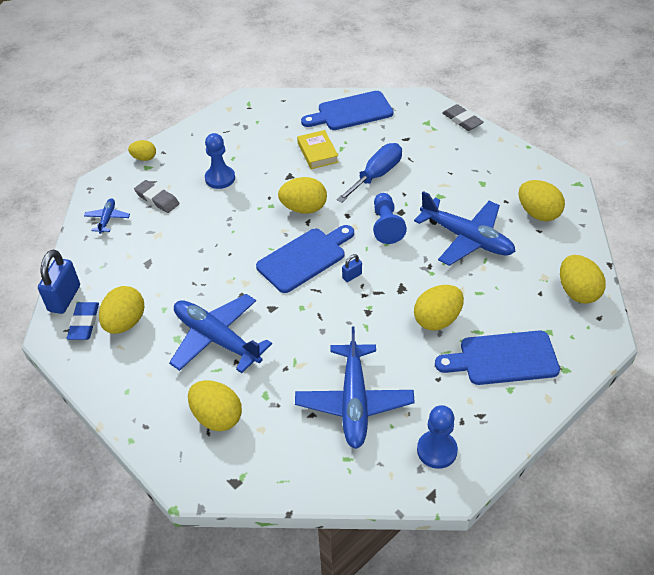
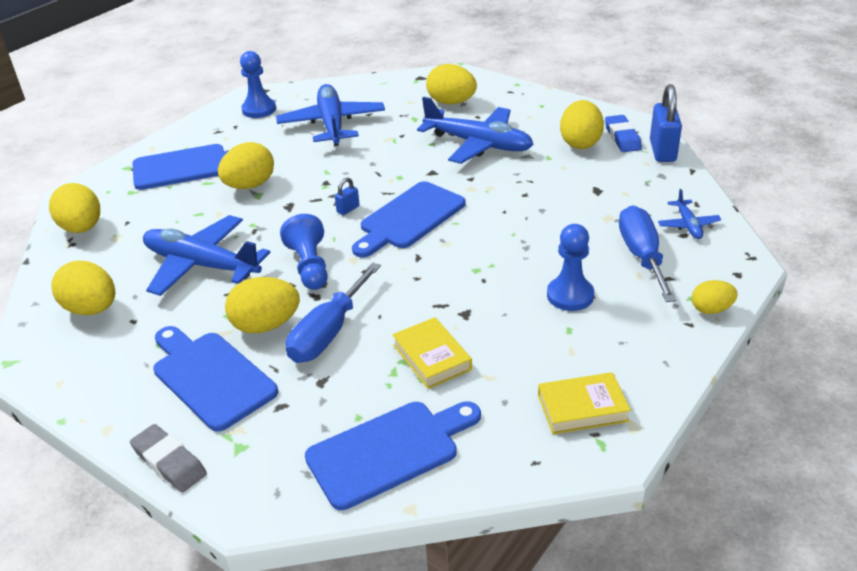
camera: 170 degrees right, 10 degrees down
(157, 199) = (642, 256): grey eraser -> blue screwdriver
(248, 118) = (582, 408): none -> yellow book
(304, 208) = (428, 272): yellow egg -> yellow egg (266, 325)
(447, 158) = (210, 377): none -> blue cutting board

